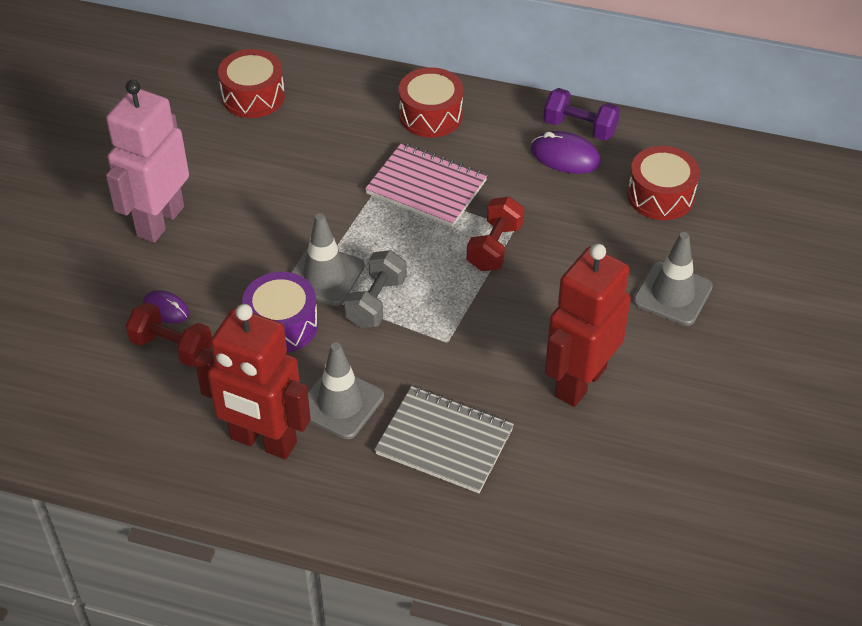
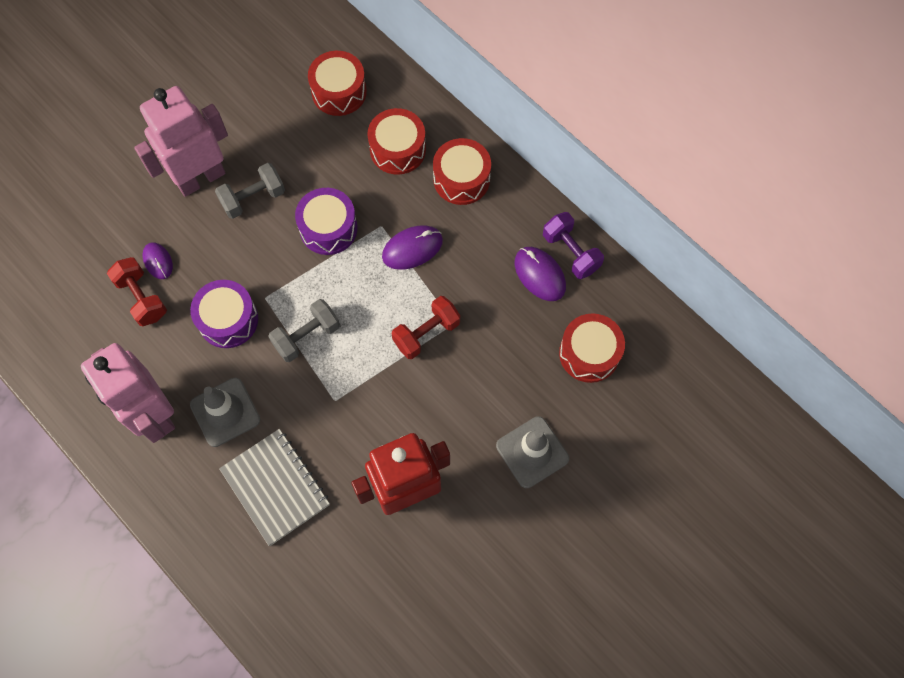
camera: 30 degrees right, 20 degrees up
(230, 214) = (253, 198): none -> grey dumbbell
(263, 441) = (153, 414): red robot -> pink robot
(324, 275) = (285, 292): grey traffic cone -> none
(328, 206) = (328, 228): none -> purple drum
(349, 117) = (397, 149): none -> red drum
(426, 187) = (412, 248): pink notebook -> purple mouse

